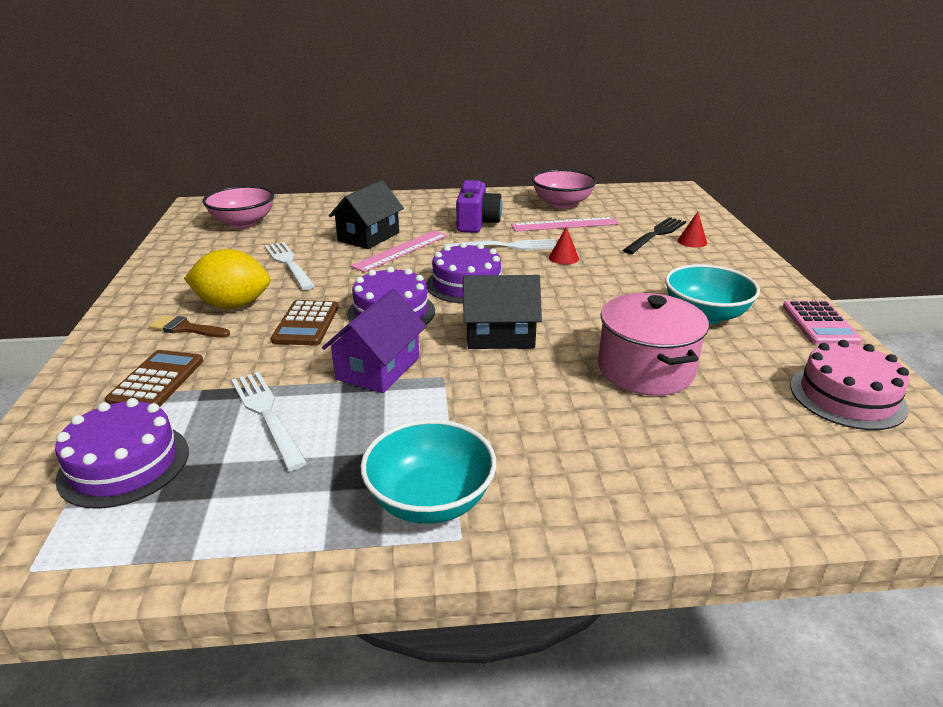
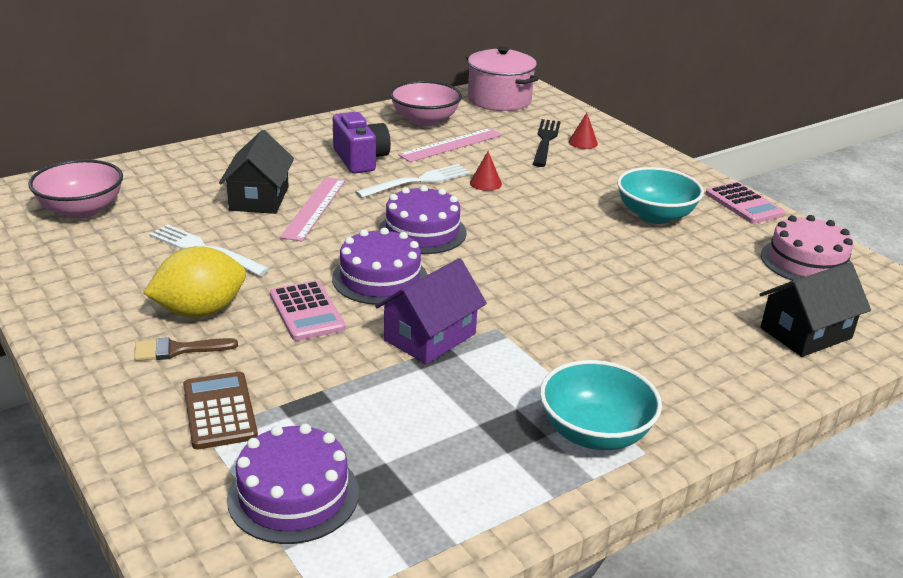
camera: 30 degrees left, 0 degrees up
(266, 415) = (375, 409): white fork -> none
(306, 324) = (306, 311): brown calculator -> pink calculator
(378, 368) = (430, 337): purple house -> purple house turned 45 degrees clockwise
(499, 335) = (506, 276): black house -> black house (805, 333)
(645, 369) = (652, 277): pink pot -> pink pot (499, 100)

